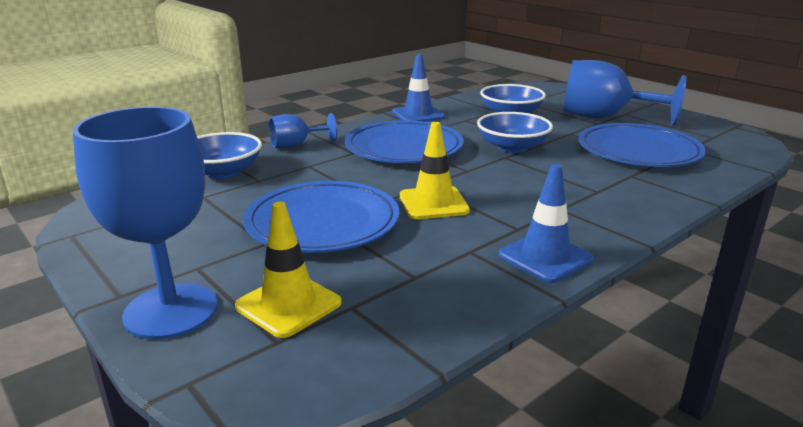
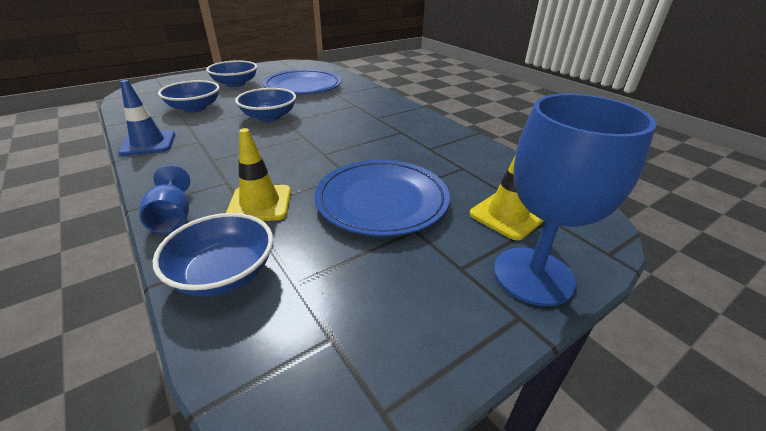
camera: 85 degrees left, 10 degrees up
(404, 148) = (236, 156): blue plate -> none
(433, 203) = (358, 153): yellow traffic cone -> yellow traffic cone (260, 203)
(545, 257) = (437, 130): blue traffic cone -> none
(604, 117) = (235, 84): blue goblet -> blue bowl

